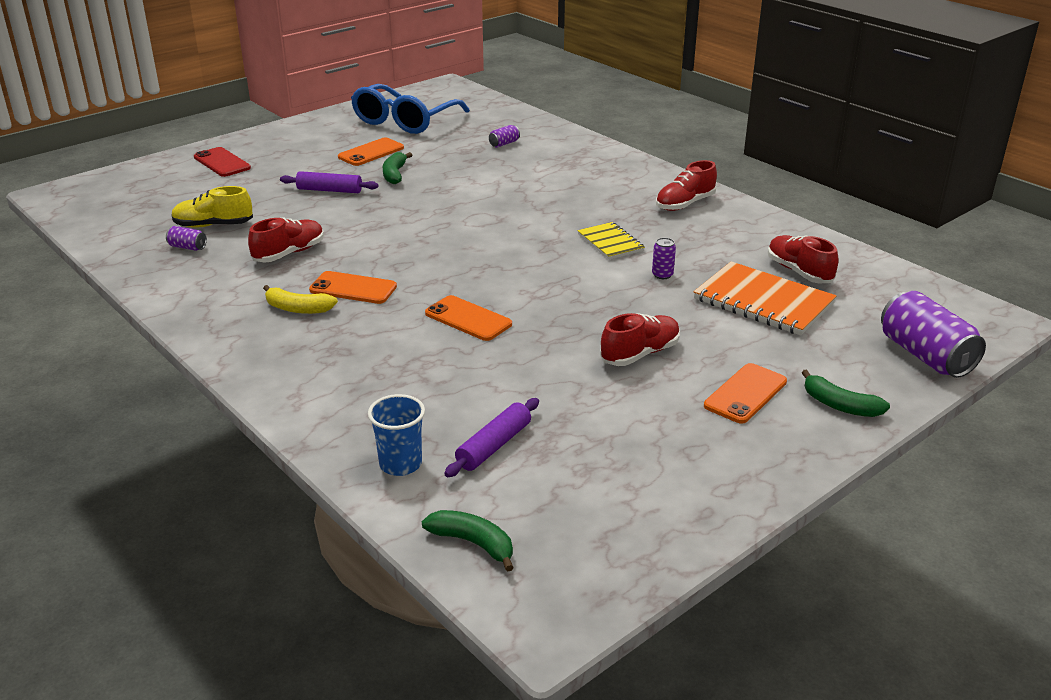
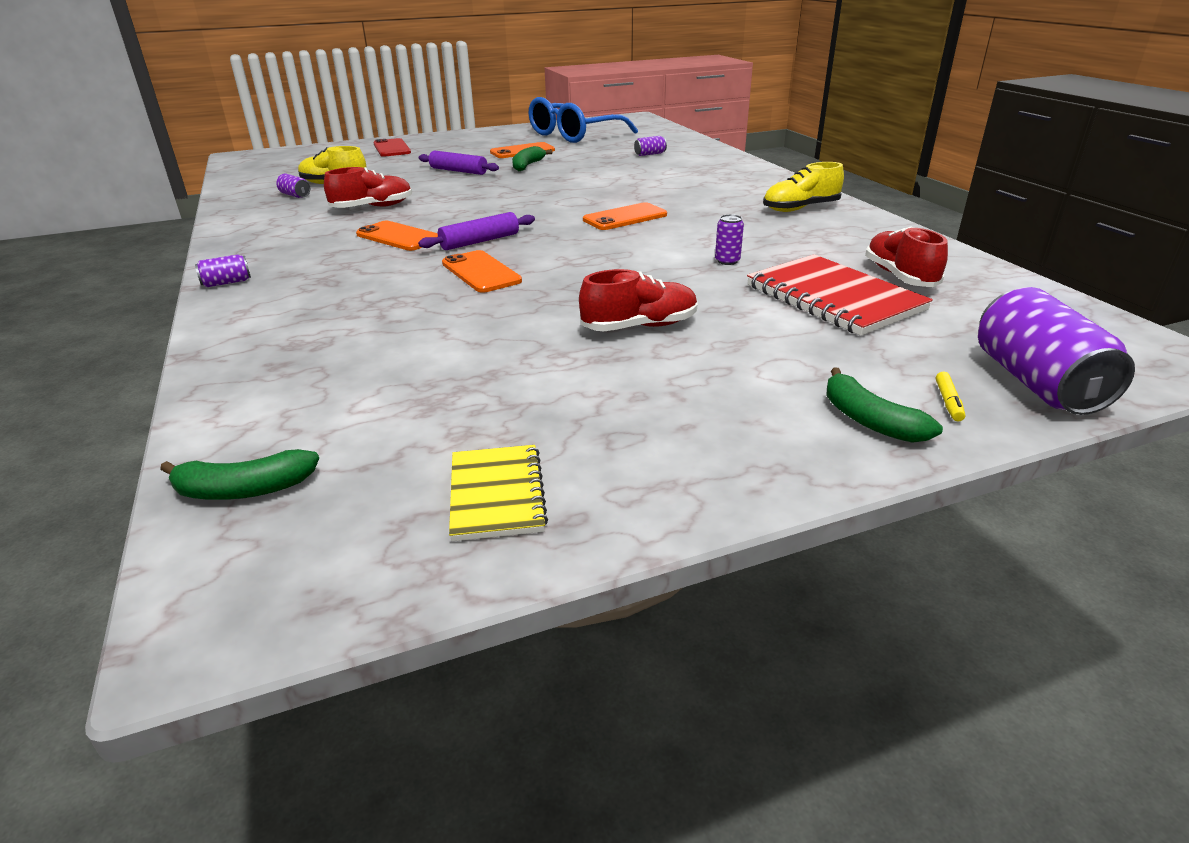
camera: 20 degrees right, 0 degrees up
(244, 368) = (227, 283): none -> purple can
(298, 309) = (330, 245): yellow banana -> none
(400, 464) = (265, 388): blue cup -> none
(473, 543) = (244, 490): green banana -> green banana turned 120 degrees clockwise
(494, 446) = (383, 389): purple rolling pin -> purple rolling pin (480, 241)
(610, 243) = (691, 230): yellow notebook -> yellow notebook (497, 494)
(685, 204) = (800, 209): red shoe -> yellow shoe
(745, 394) = (742, 386): orange phone -> orange phone (625, 217)
(763, 302) = (833, 298): orange notebook -> red notebook
(880, 381) = (948, 402): none -> yellow marker

